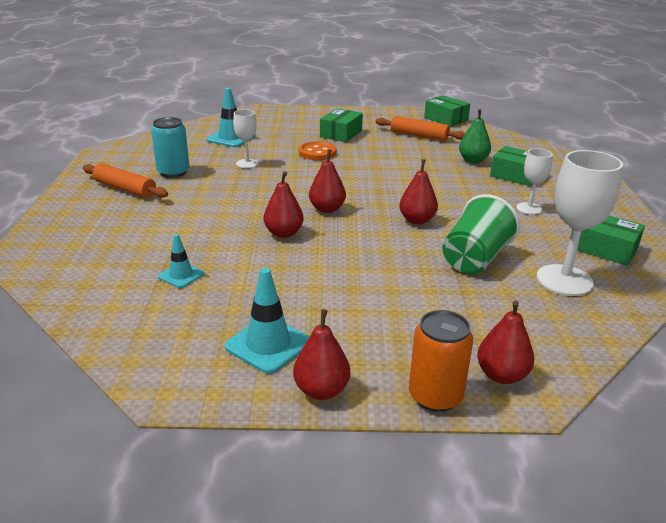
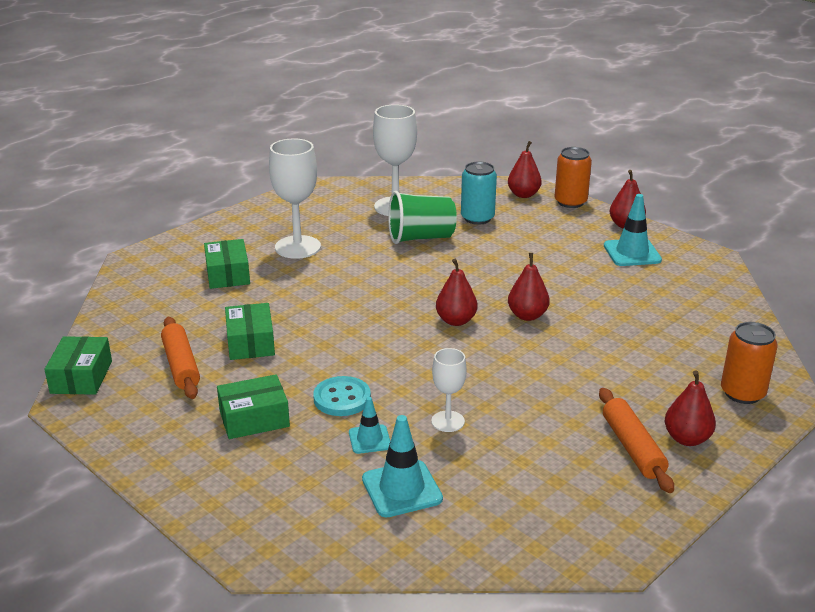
camera: 135 degrees left, 0 degrees up
(61, 245) = (742, 393): none -> orange can
(173, 172) = (551, 451): turquoise can -> turquoise can (477, 218)
(181, 275) = (650, 317): turquoise traffic cone -> turquoise traffic cone (369, 439)
(317, 152) = (342, 398): orange button -> turquoise button
(417, 220) = (402, 278): red pear -> red pear (687, 439)
(473, 160) = (218, 306): green pear -> none
(529, 208) = (298, 247): white goblet -> white goblet, size x1.79
(606, 249) = (324, 207): green box -> green box (250, 342)

